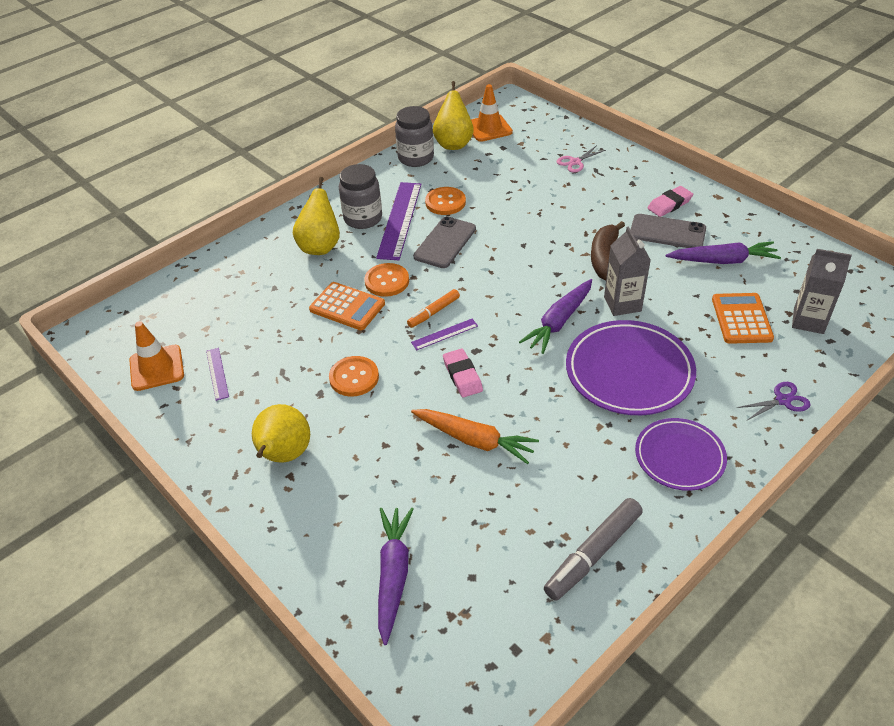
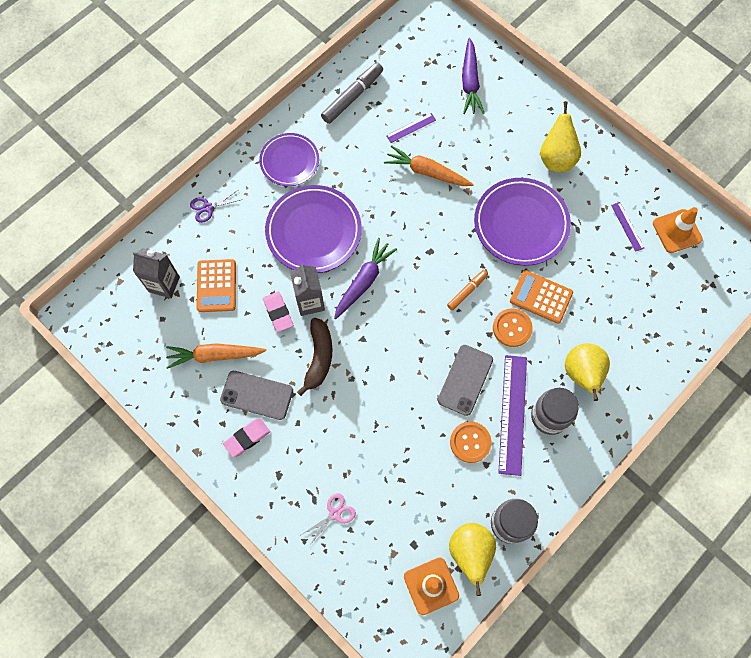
camera: 175 degrees right, 25 degrees up
(354, 377) = (521, 224): orange button -> purple plate
(444, 334) = (456, 267): purple ruler -> purple ruler (411, 128)
(462, 376) = (439, 226): pink eraser -> pink eraser (278, 313)
(723, 261) = (215, 355): purple carrot -> orange carrot

